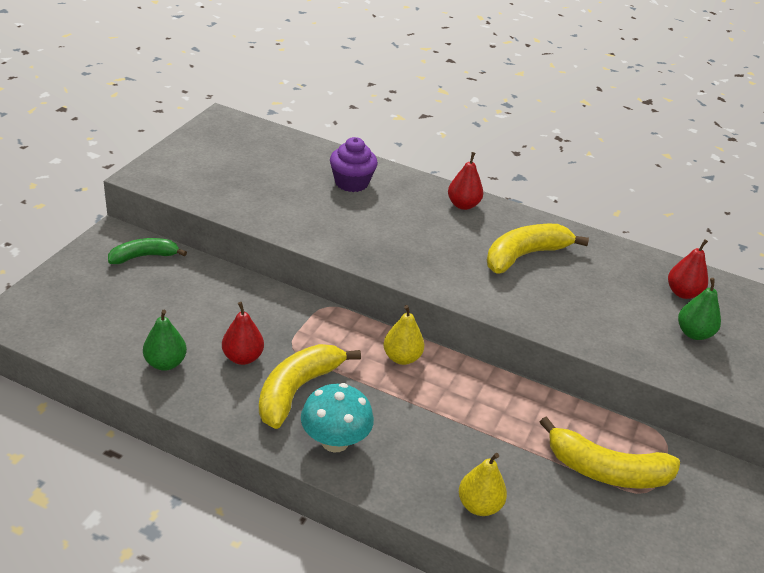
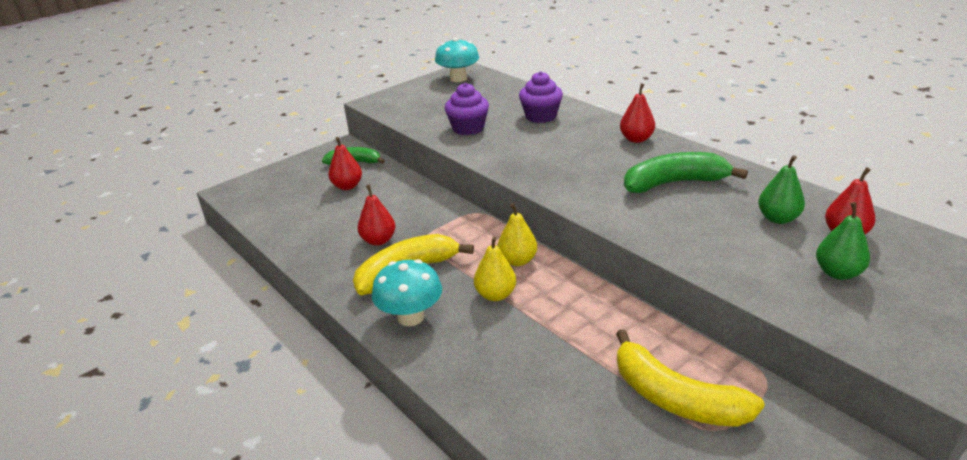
camera: 30 degrees right, 5 degrees down
(158, 291) = (347, 186): none -> red pear
(165, 363) = (316, 236): green pear -> green pear (777, 218)
(225, 133) = (458, 79): none -> turquoise mushroom
(282, 206) = (468, 128): none -> purple cupcake
(479, 505) = (512, 400): yellow pear -> yellow pear (495, 295)
(524, 255) = (674, 183): yellow banana -> green banana

